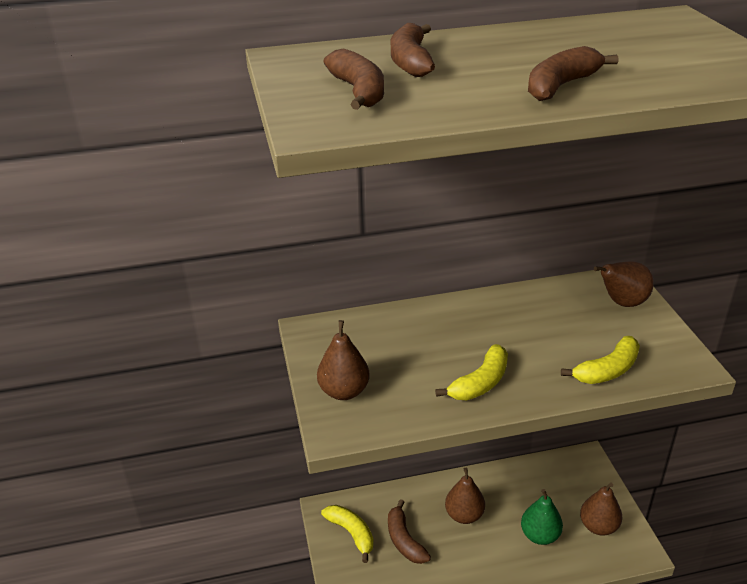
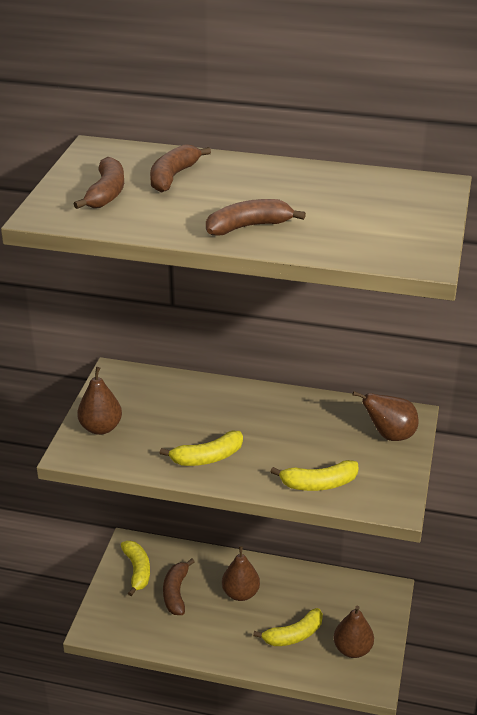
camera: 25 degrees right, 0 degrees up
(540, 535) = (293, 635): green pear -> yellow banana

